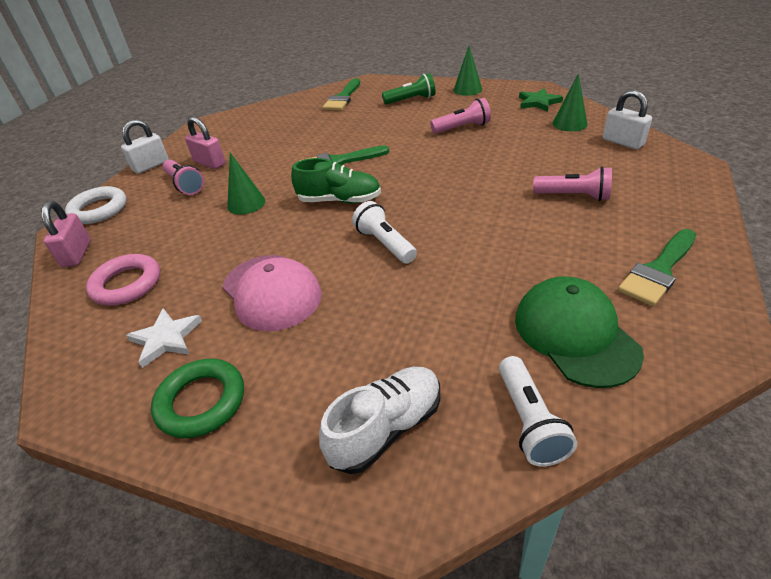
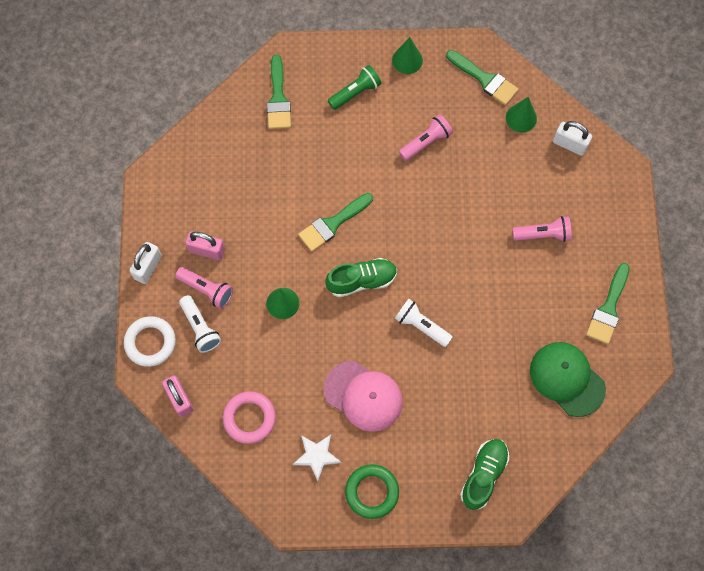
camera: 25 degrees left, 30 degrees up
(386, 428) = (483, 475): white shoe -> green shoe
(529, 421) = (554, 447): white flashlight -> white flashlight (200, 327)
(538, 102) = (485, 79): green star -> green brush

